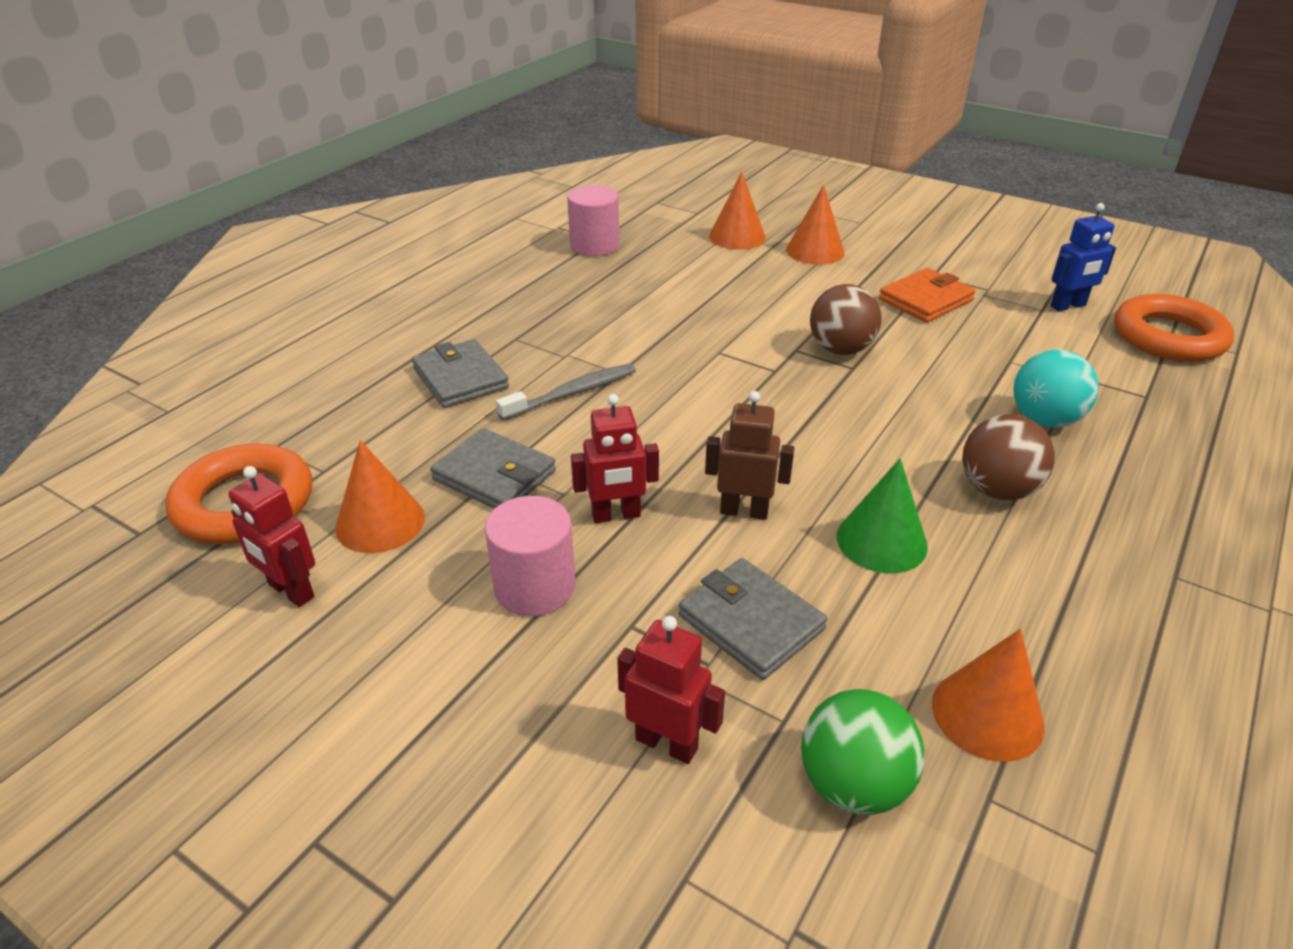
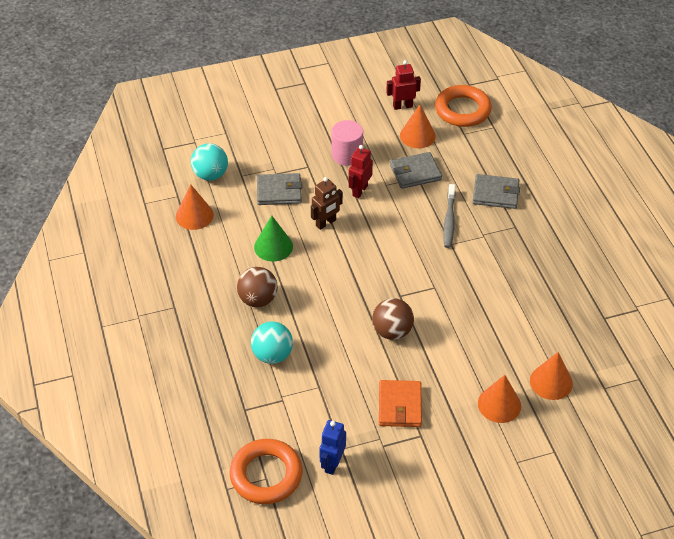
camera: 130 degrees right, 10 degrees up
(594, 245) = (595, 310): pink cylinder -> none
(667, 743) = (261, 150): red robot -> none
(853, 784) = (210, 175): green ball -> turquoise ball

